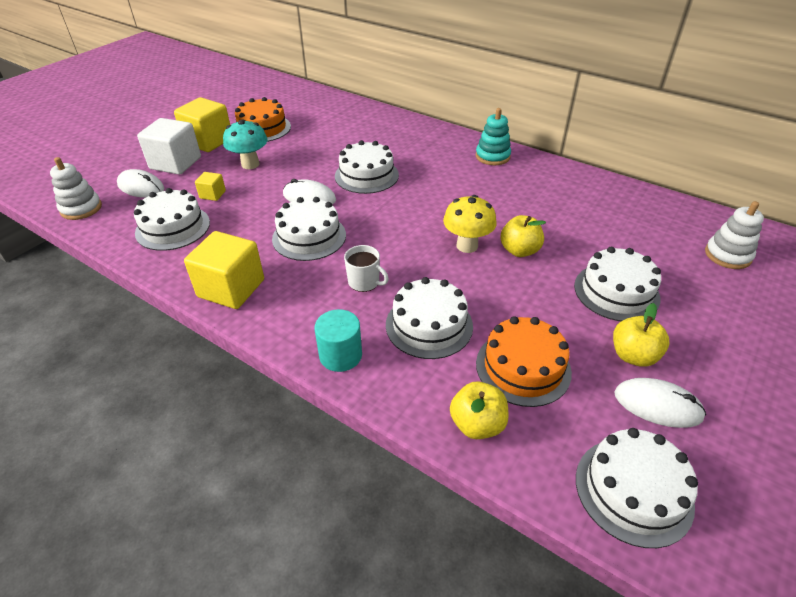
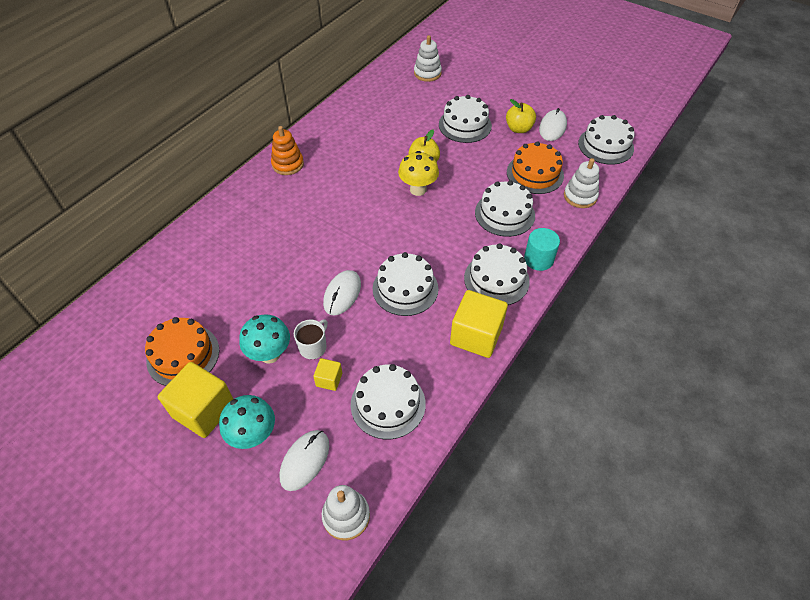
camera: 90 degrees left, 10 degrees up
(175, 163) = (253, 435): white cube -> turquoise mushroom
(364, 282) = (463, 249): white mug -> white mug (313, 347)
(366, 175) = (308, 252): white cake -> white cake (496, 279)
(477, 424) = (580, 196): yellow apple -> white stacking toy
(492, 156) = (288, 164): turquoise stacking toy -> orange stacking toy

